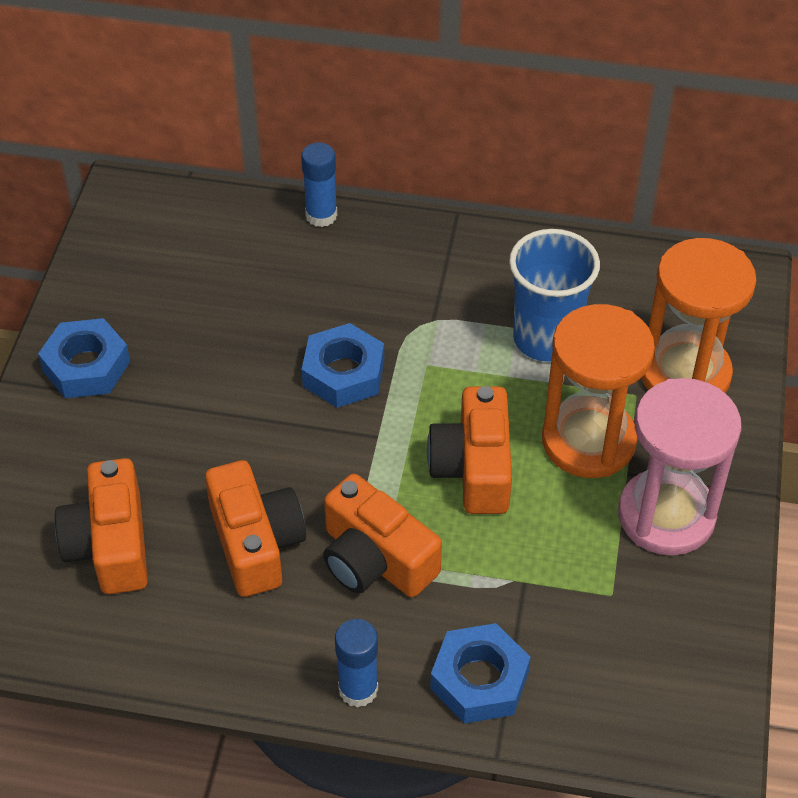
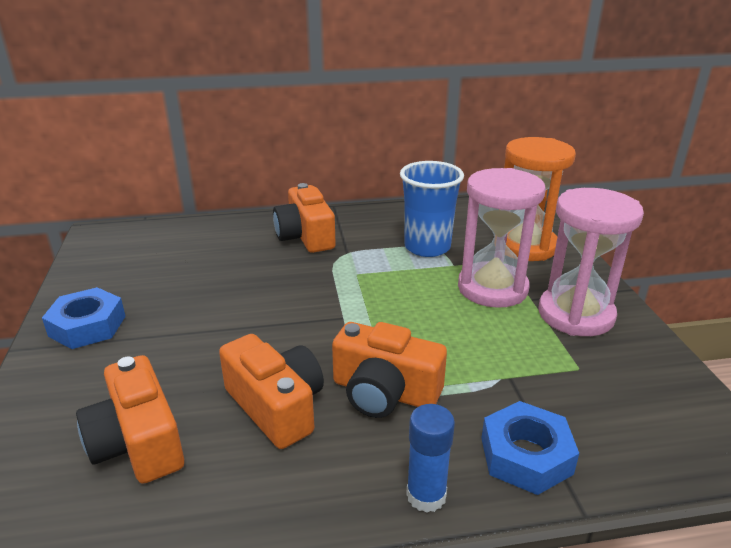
camera: 20 degrees left, 20 degrees down
(321, 215) = (245, 221): blue glue stick -> none
(343, 373) = (299, 289): blue nut -> none
(474, 468) = (425, 319): orange camera -> orange camera (305, 236)
(588, 441) = (492, 288): orange hourglass -> pink hourglass

